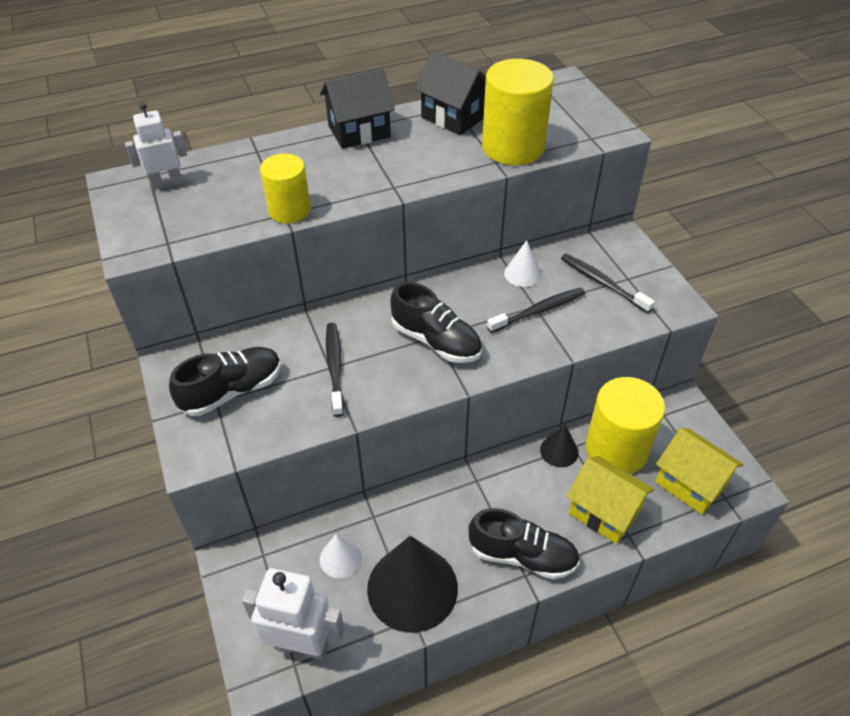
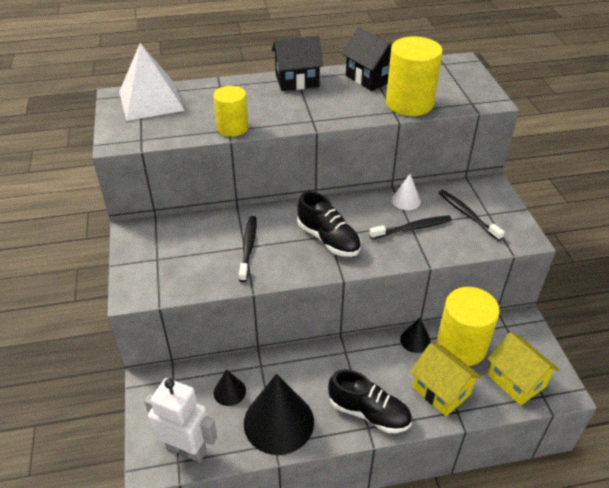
camera: 10 degrees right, 5 degrees down
(167, 183) = (151, 100): white robot -> white pyramid
(232, 391) = (170, 253): black shoe -> none
(340, 558) = (229, 391): white cone -> black cone

